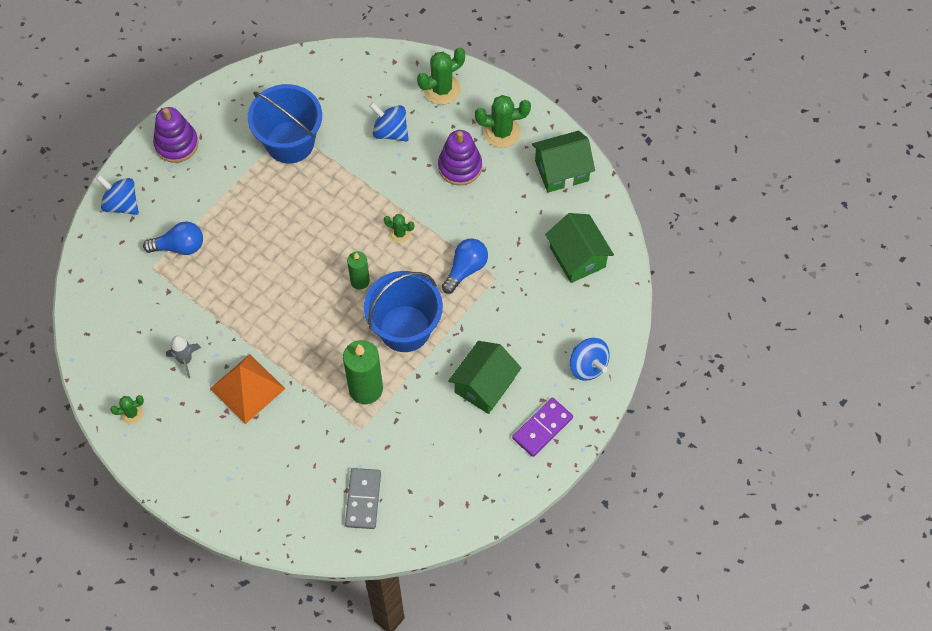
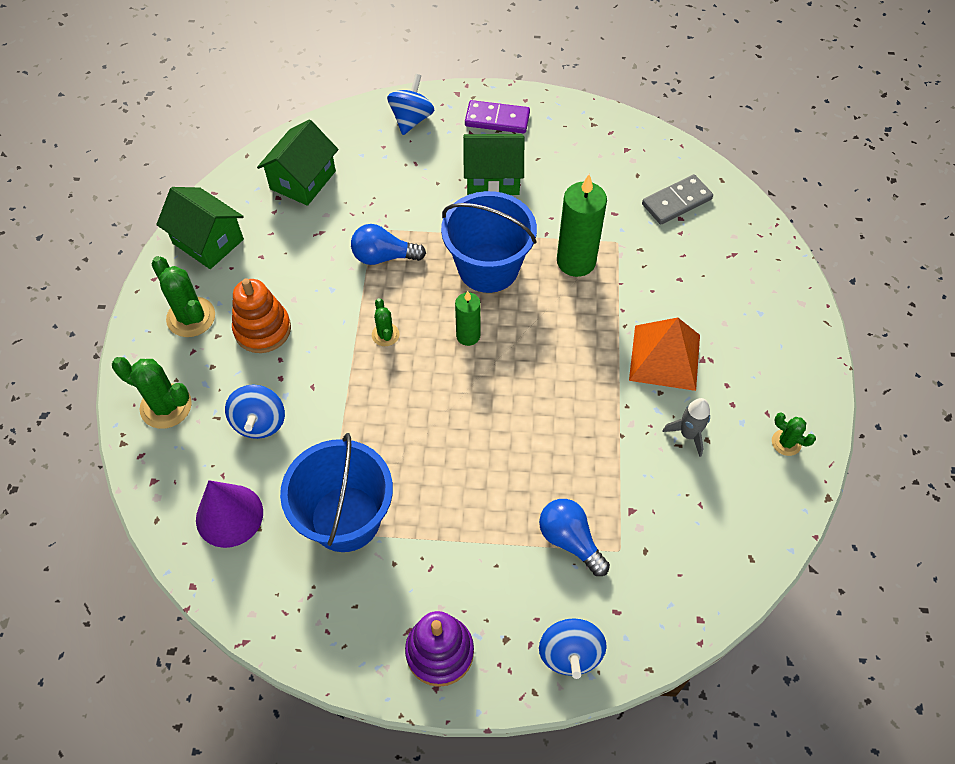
camera: 125 degrees left, 5 degrees down
(340, 87) = (229, 515): none -> purple cone
(460, 166) = (262, 329): purple stacking toy -> orange stacking toy

